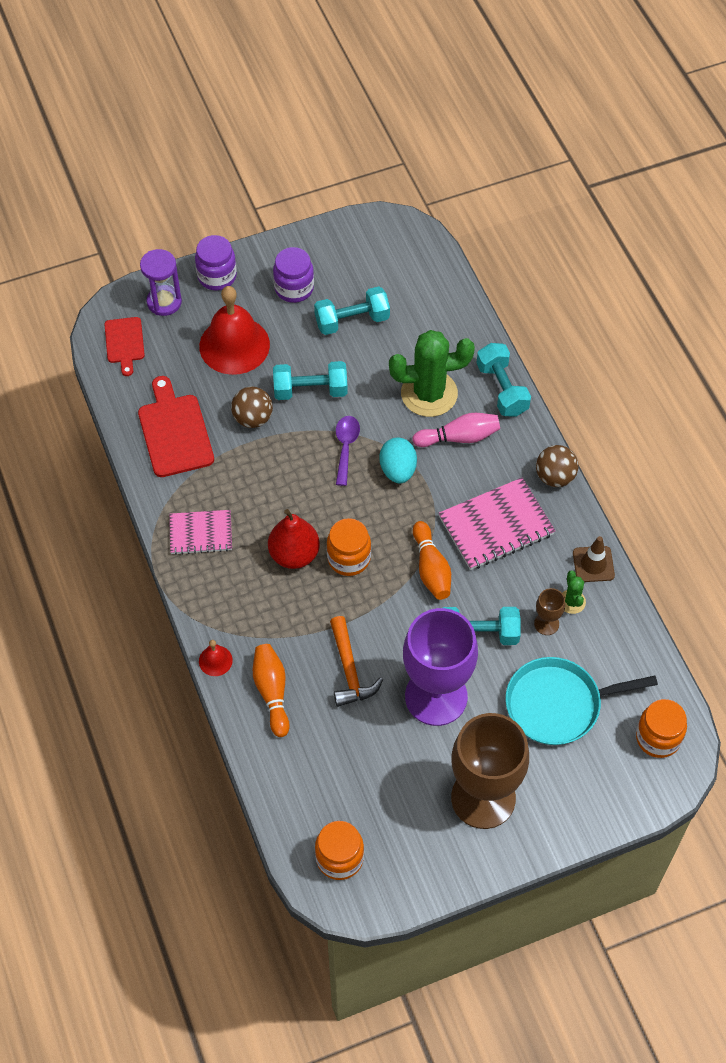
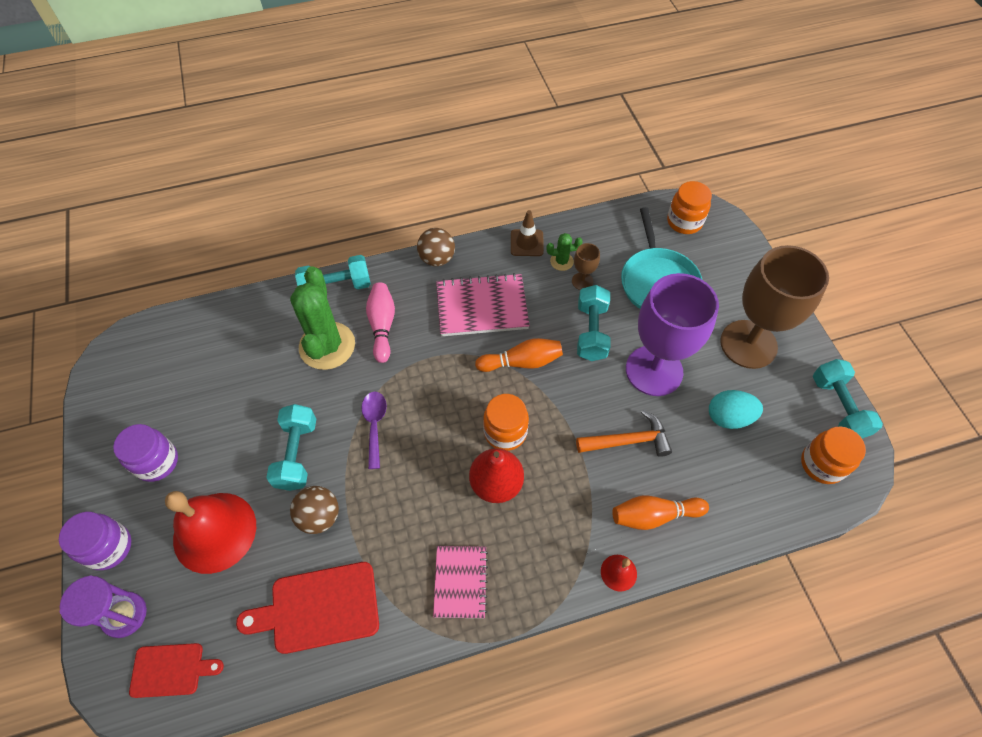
camera: 85 degrees left, 0 degrees up
(346, 447) = (374, 425): purple spoon -> purple spoon turned 75 degrees clockwise
(352, 321) = (219, 407): turquoise dumbbell -> turquoise dumbbell (838, 407)
(398, 470) = (410, 380): turquoise egg -> turquoise egg (728, 417)
(496, 526) = (482, 307): pink notebook -> pink notebook turned 75 degrees counterclockwise

